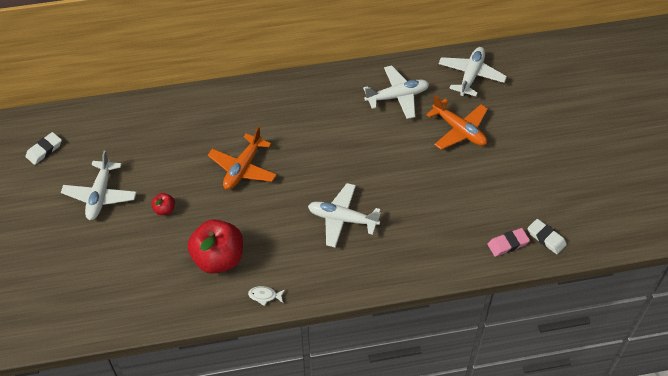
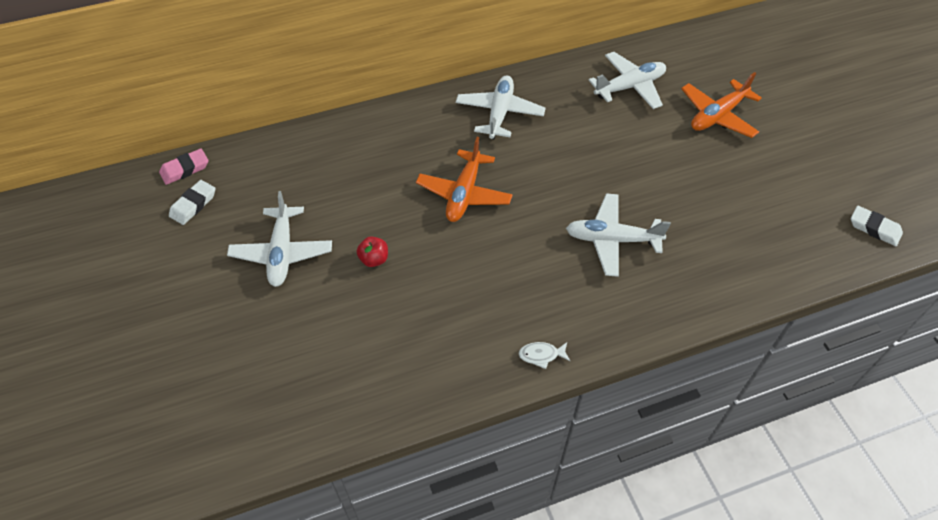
camera: 10 degrees left, 0 degrees up
(218, 258) = (464, 314): red apple -> none
(459, 130) = (717, 115): orange plane -> orange plane turned 105 degrees clockwise
(471, 76) = (708, 54): white plane -> white plane (499, 113)
(508, 244) = (830, 242): pink eraser -> pink eraser (185, 169)

